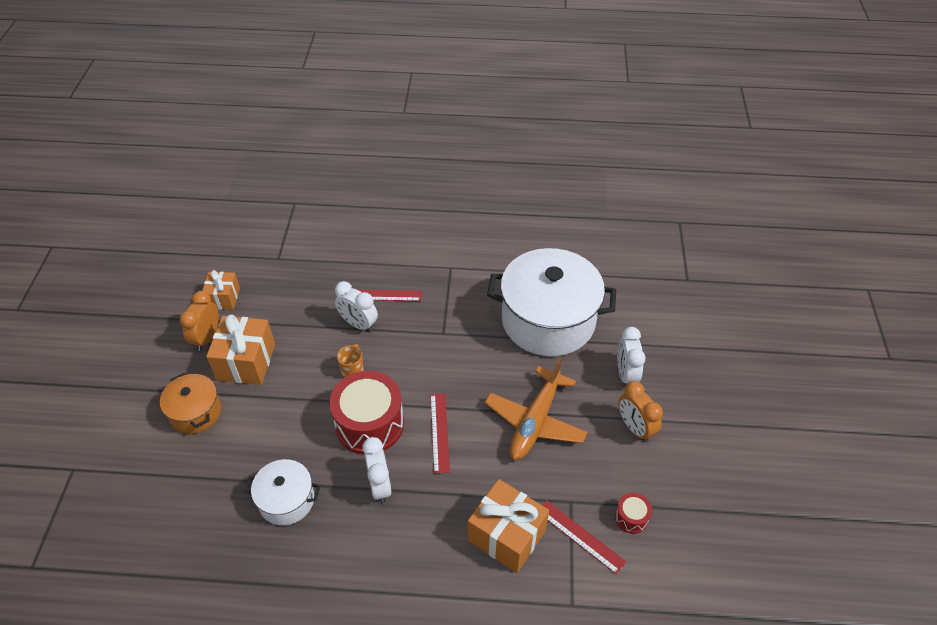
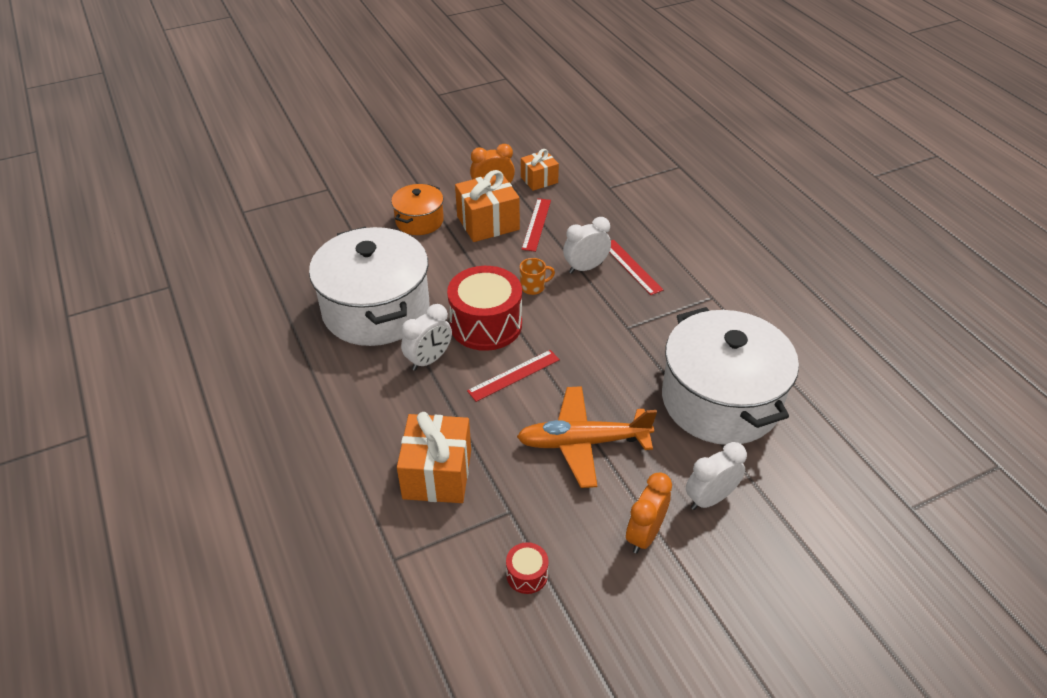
camera: 60 degrees right, 5 degrees down
(287, 500) = (376, 310): white pot -> white pot, size x1.99
(358, 324) = (585, 268): white clock -> white clock turned 60 degrees clockwise
(580, 536) = (475, 536): red ruler -> red ruler (536, 224)

